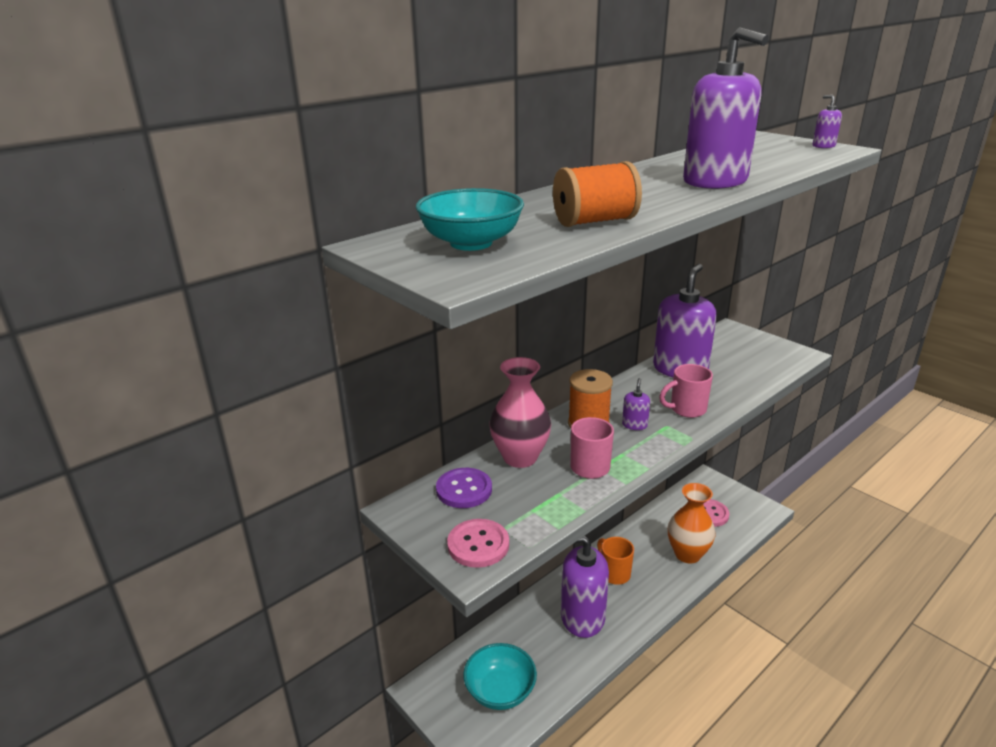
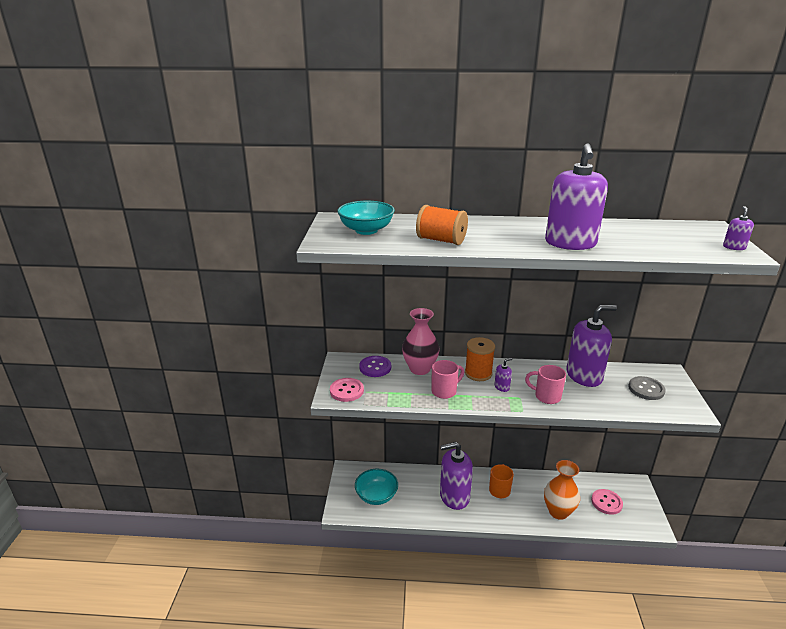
camera: 45 degrees right, 0 degrees up
(582, 617) = (454, 496): purple soap dispenser -> purple soap dispenser turned 60 degrees counterclockwise
(742, 354) = (646, 389): none -> grey button

